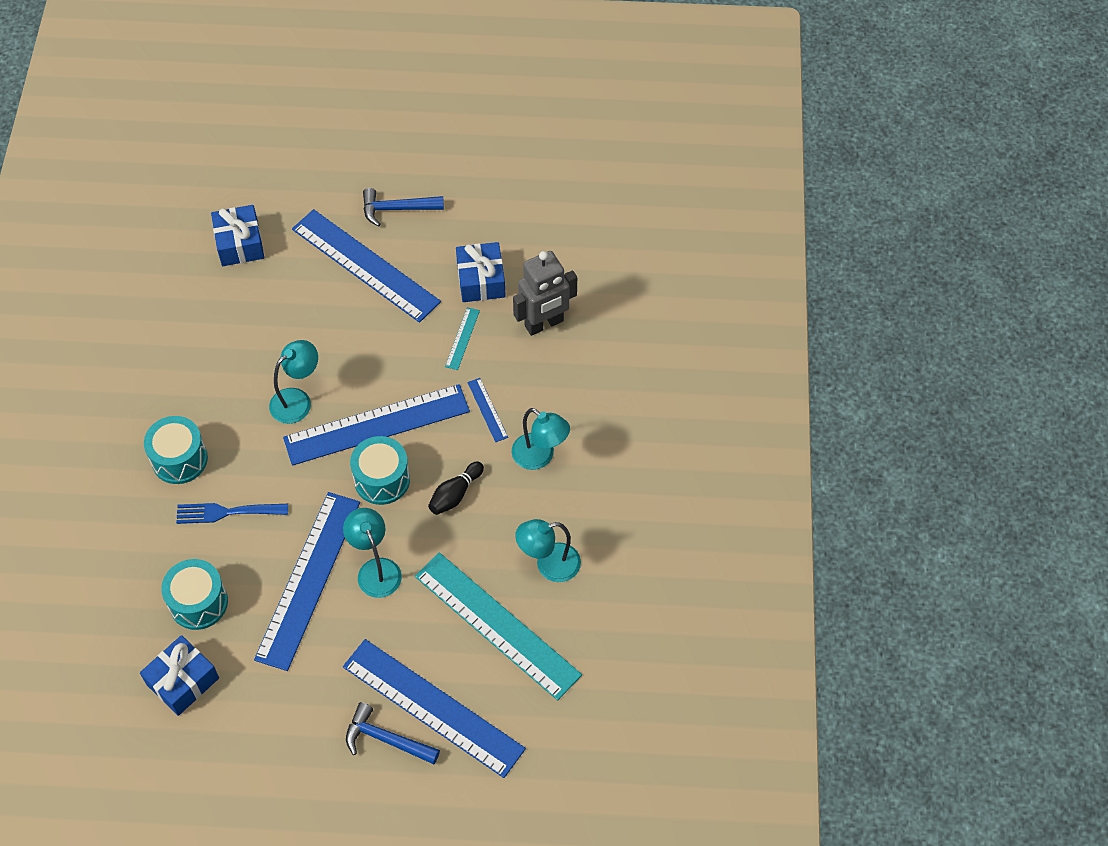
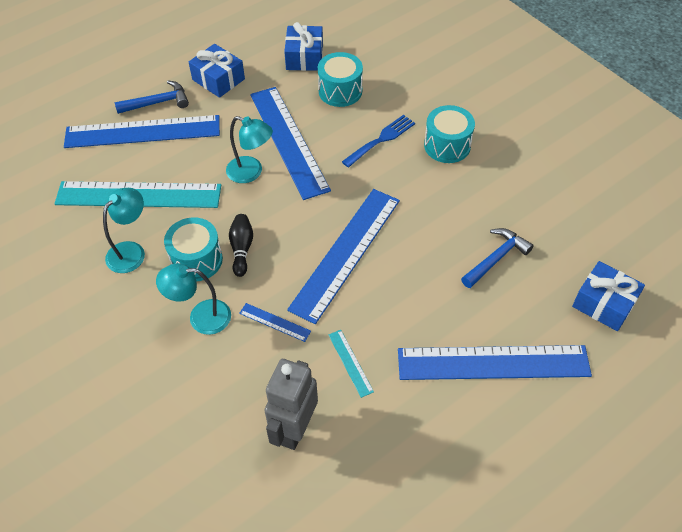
camera: 140 degrees right, 5 degrees down
(297, 400) = (419, 229): turquoise lamp -> none
(382, 479) = (303, 223): turquoise drum -> turquoise drum (196, 260)
(397, 209) = (530, 436): blue hammer -> blue hammer (496, 258)
(481, 280) = (387, 426): blue gift -> blue gift (218, 79)

